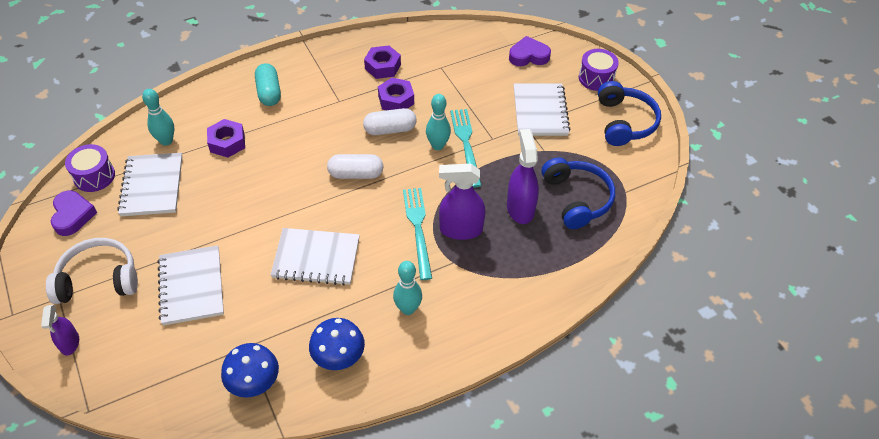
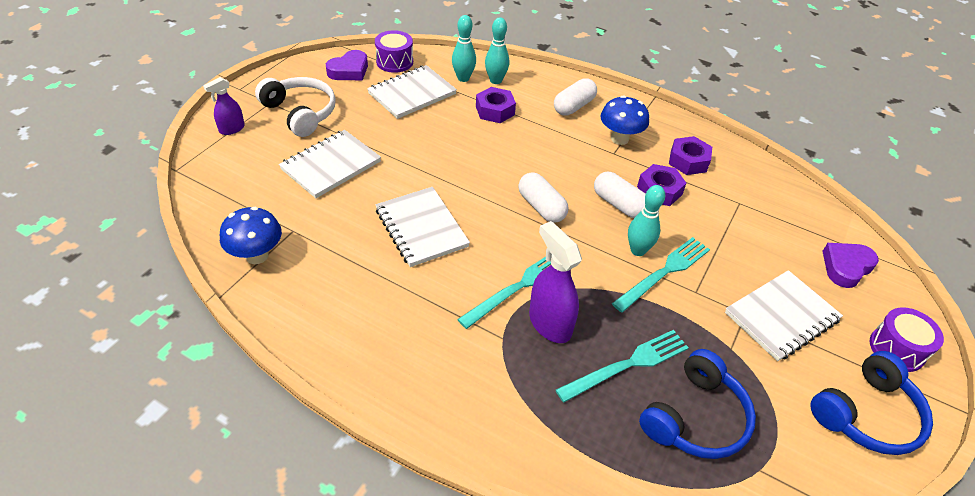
camera: 55 degrees right, 5 degrees down
(269, 92) = (574, 106): turquoise capsule -> white capsule
(339, 358) = (321, 302): blue mushroom -> blue mushroom (619, 139)
(408, 309) = (415, 328): turquoise bowling pin -> turquoise bowling pin (495, 80)
(520, 208) = (627, 365): purple spray bottle -> turquoise fork
(528, 56) = (846, 267): purple heart -> purple heart turned 90 degrees counterclockwise

